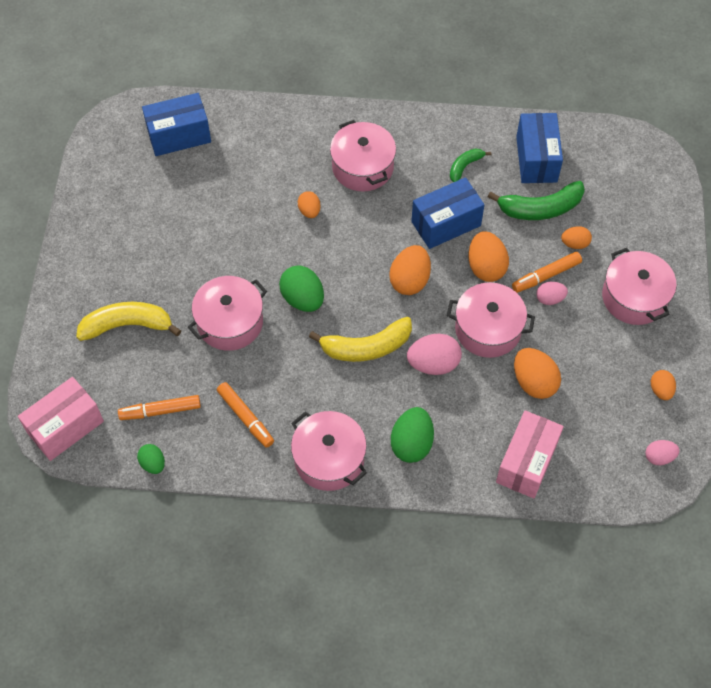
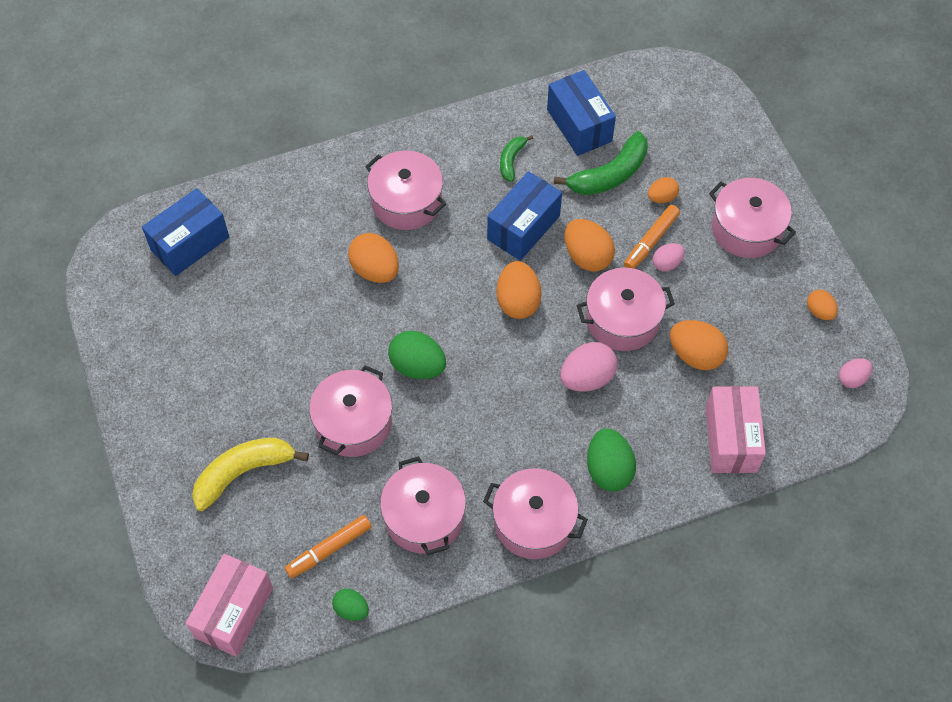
camera: 25 degrees left, 0 degrees up
(246, 417) = (424, 517): orange marker -> pink pot
(309, 211) = (375, 270): orange egg -> orange egg, size x1.71
(366, 347) = (510, 389): yellow banana -> none

